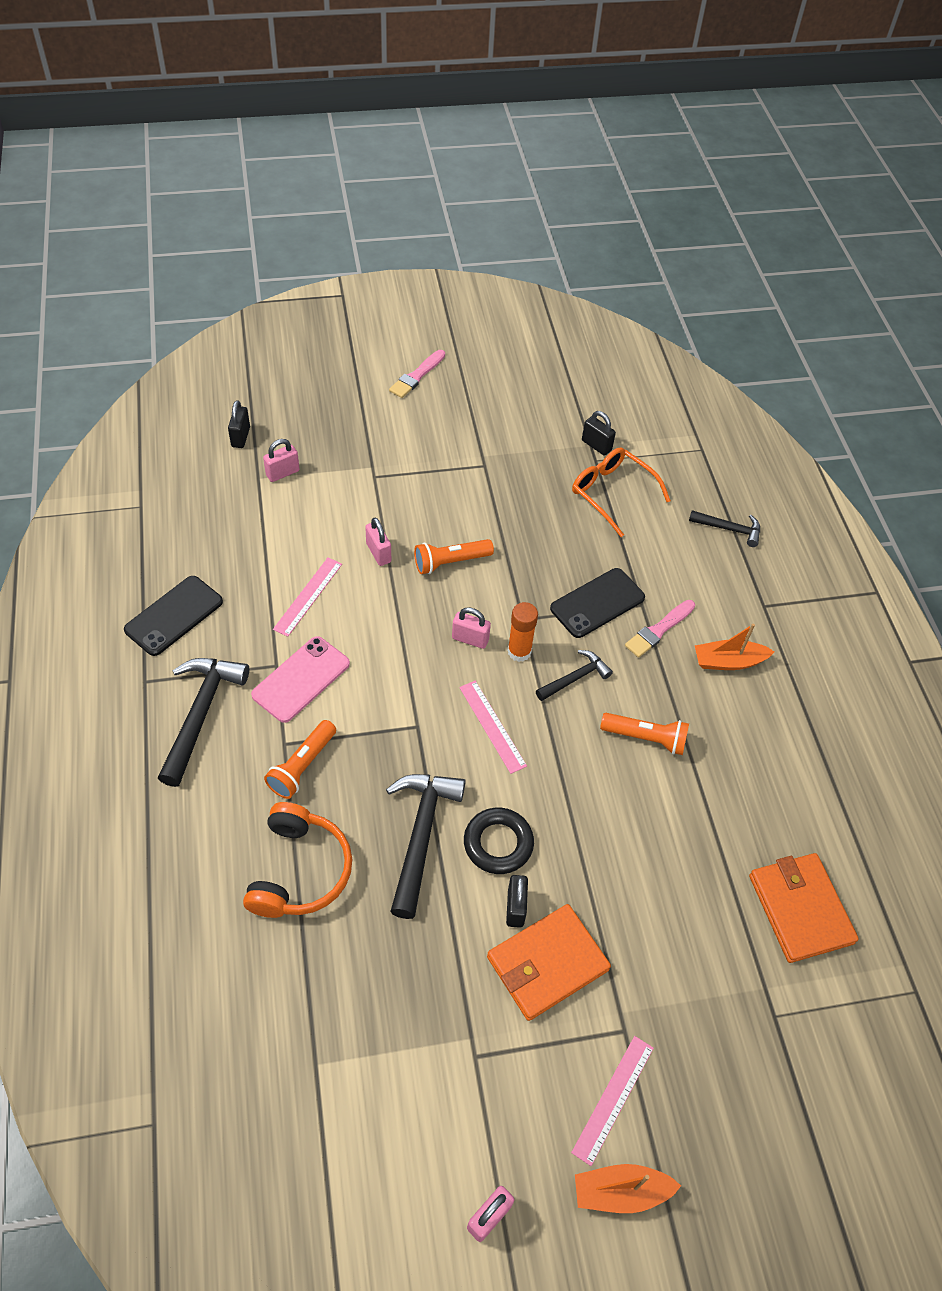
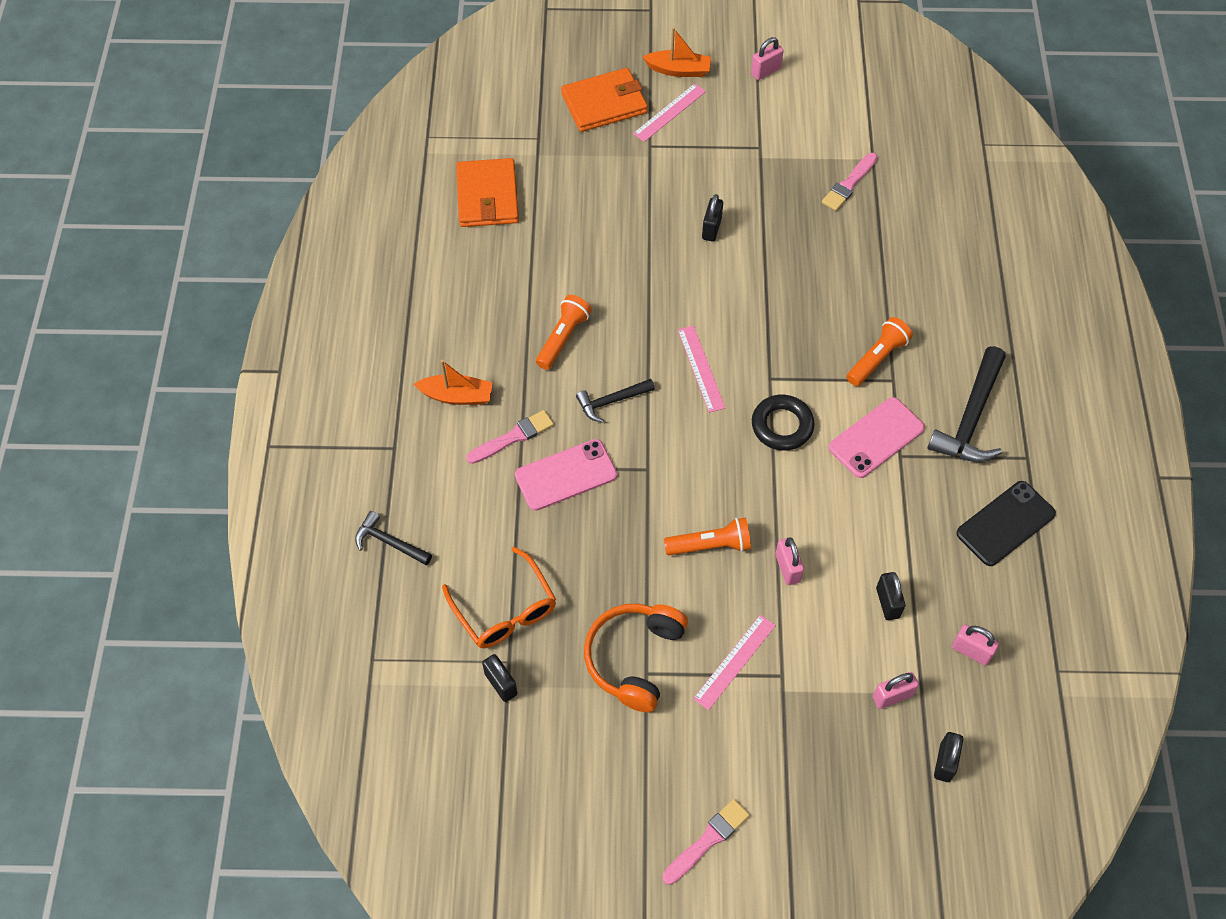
camera: 165 degrees left, 5 degrees up
(287, 537) = (887, 603): none -> black padlock
(299, 871) = (881, 278): orange headphones -> orange headphones (634, 658)
(308, 596) = (866, 526): pink ruler -> pink ruler (734, 662)
(347, 1012) = (849, 184): none -> pink brush
(421, 836) = (779, 289): black hammer -> none
(470, 639) = (705, 455): pink padlock -> pink padlock (971, 651)
(498, 843) = (715, 274): black ring -> black ring (782, 426)
(519, 651) = (659, 435): orange glue stick -> none
(547, 964) = (695, 191): orange wallet -> orange wallet (604, 103)
(597, 603) = (566, 475): black phone -> pink phone
(646, 738) = (563, 338): orange flashlight -> orange flashlight turned 90 degrees clockwise

